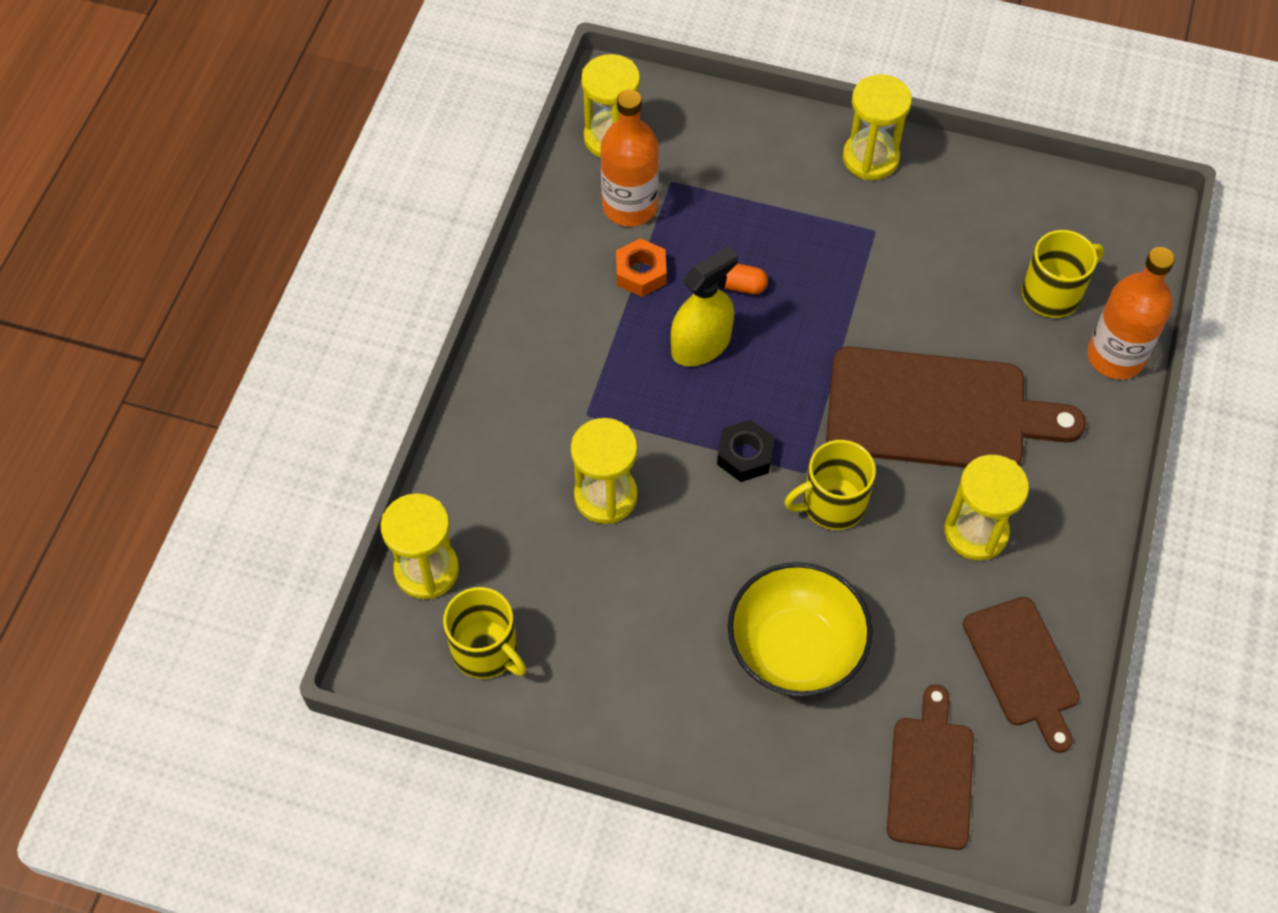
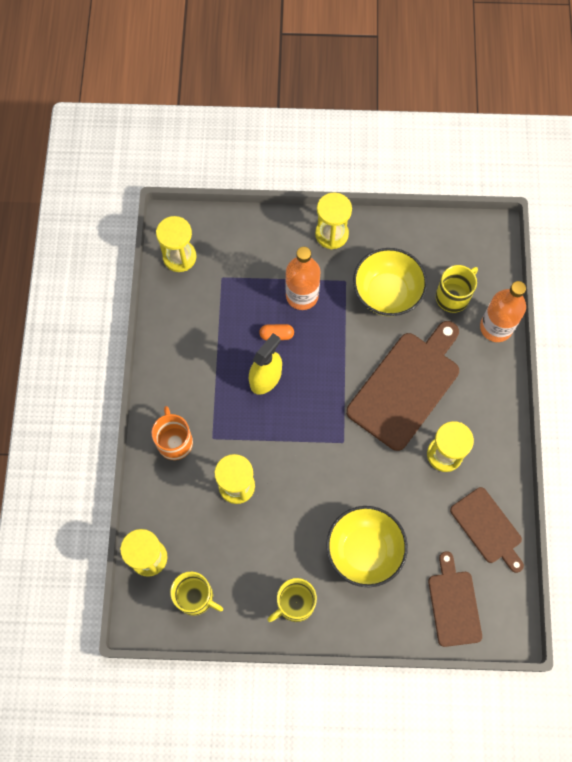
camera: 15 degrees left, 10 degrees up
(523, 404) = (174, 441): none -> orange mug
(630, 206) = (202, 299): orange bottle -> orange bottle (302, 296)
(641, 273) = (219, 341): orange nut -> none
(745, 455) = (307, 441): black nut -> none
(832, 503) = (363, 458): yellow mug -> yellow mug (295, 603)
(937, 411) = (406, 386): brown cutting board -> brown cutting board turned 45 degrees counterclockwise
(940, 264) = (387, 293): none -> yellow bowl

